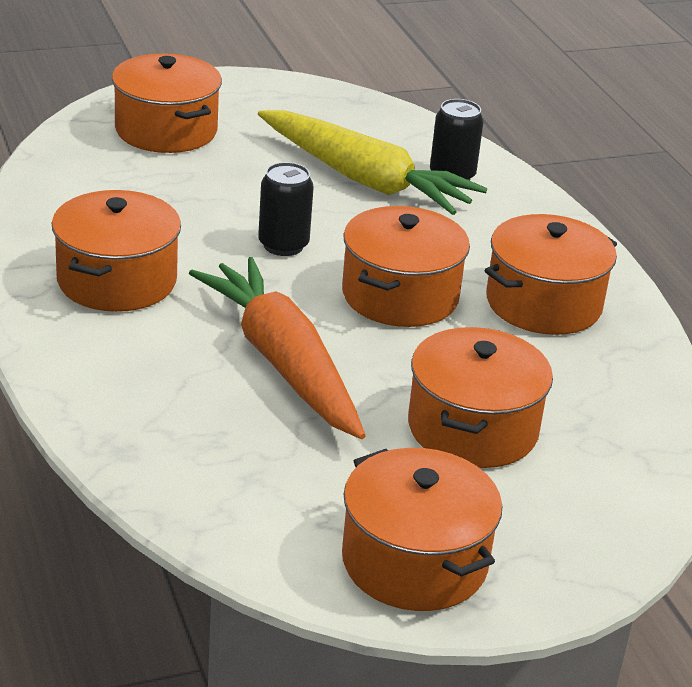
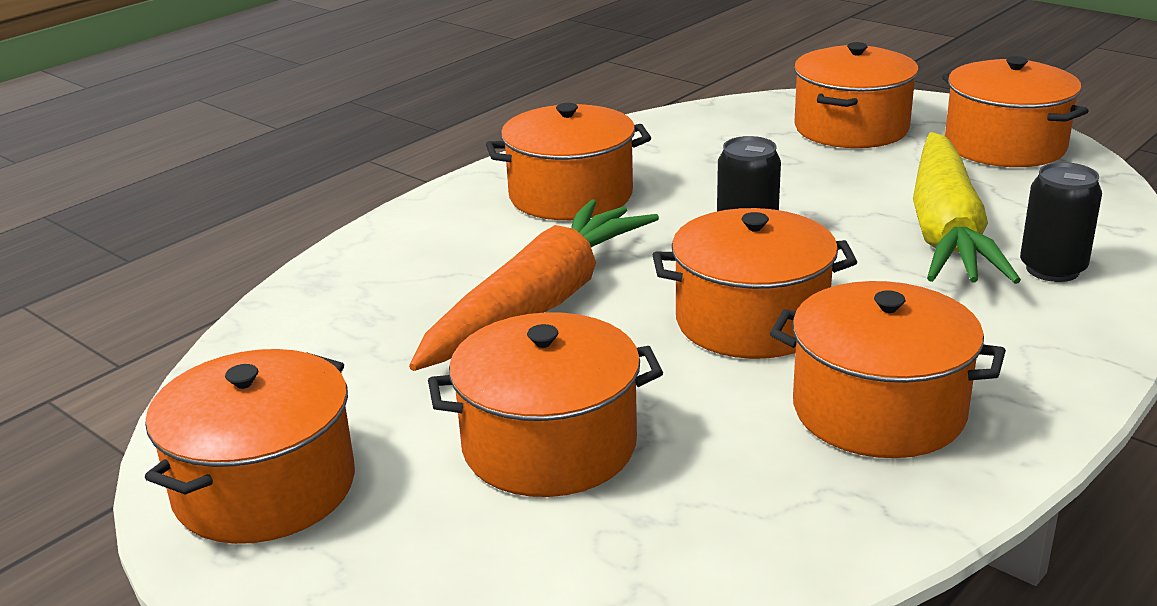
camera: 65 degrees right, 5 degrees down
(274, 101) = (1005, 145): none -> orange pot

